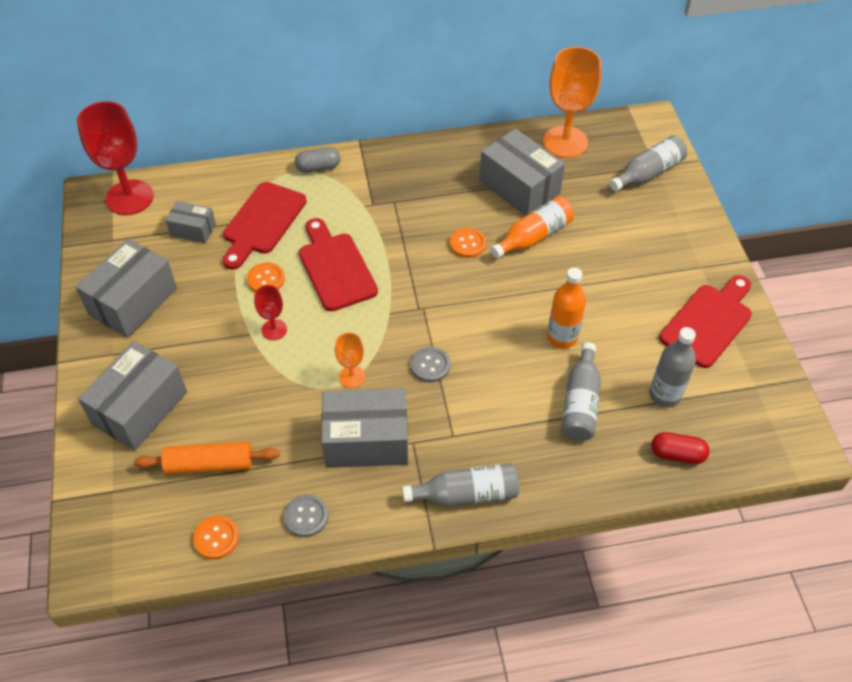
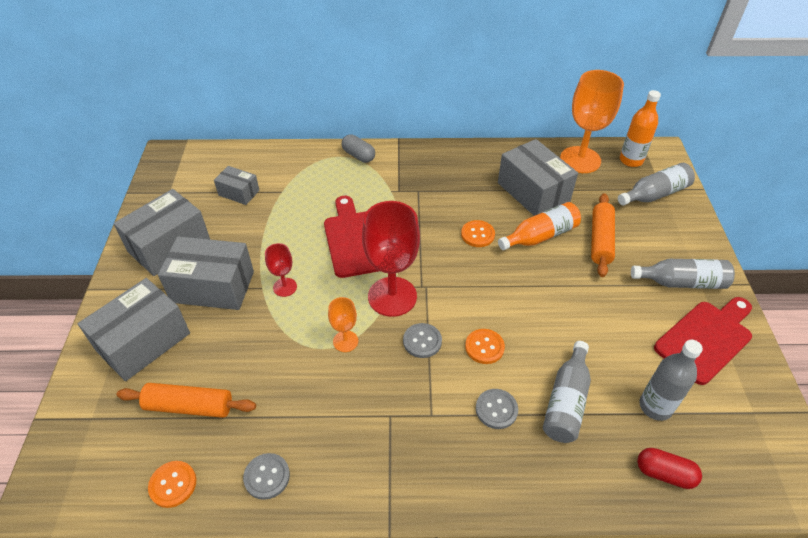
camera: 10 degrees right, 5 degrees down
(129, 197) = (194, 161): red goblet -> red goblet (392, 296)
(262, 222) = (299, 194): red cutting board -> none
(266, 279) = (289, 242): orange button -> orange button (484, 347)
(318, 167) = (358, 155): grey capsule -> grey capsule turned 45 degrees clockwise
(366, 440) = (345, 406): grey box -> grey box (213, 287)
(466, 494) = (434, 480): grey bottle -> grey bottle (681, 282)
(514, 421) = (496, 409): none -> grey button
(562, 337) = (555, 332): orange bottle -> orange bottle (631, 160)
(596, 233) = (600, 240): none -> orange rolling pin

